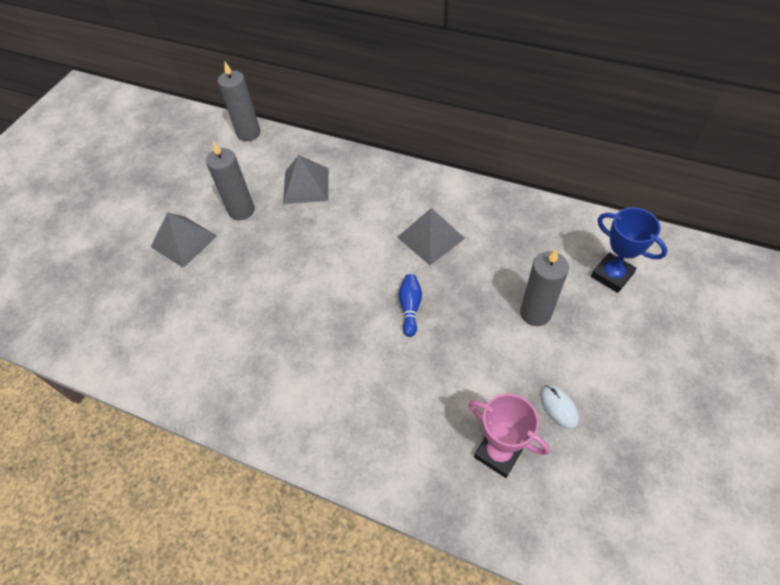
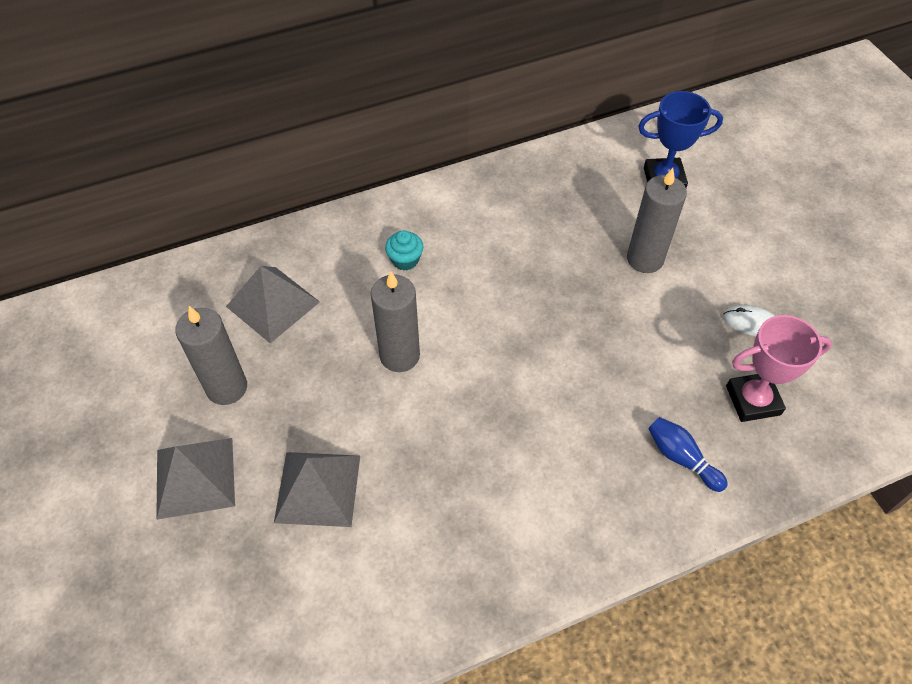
camera: 50 degrees left, 0 degrees up
(248, 133) = (118, 296): grey candle -> grey candle (399, 355)
(394, 210) = (405, 260): none -> turquoise cupcake
(410, 308) = (536, 342): blue bowling pin -> blue bowling pin (681, 458)
(430, 237) = (474, 261): grey pyramid -> grey pyramid (318, 488)

